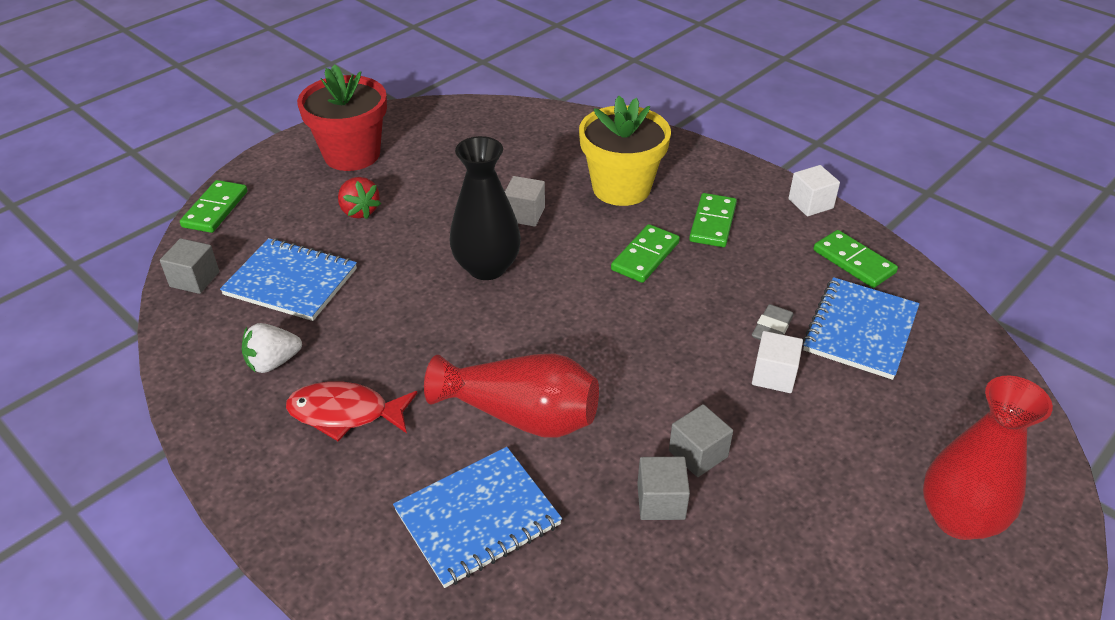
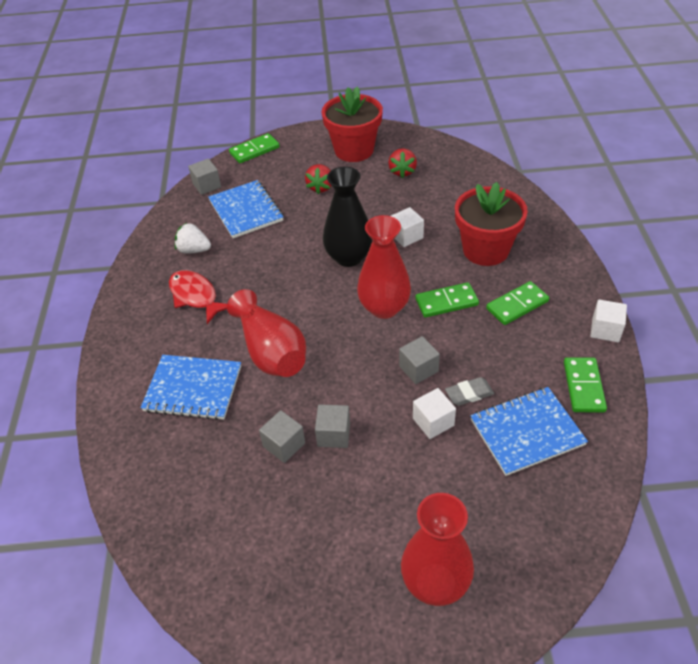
camera: 45 degrees right, 5 degrees up
(438, 152) = (402, 171): none -> red strawberry
(590, 297) = (384, 308): none -> red vase
(621, 188) = (485, 250): yellow flower pot -> red flower pot
(698, 335) = (418, 369): none -> grey cube

